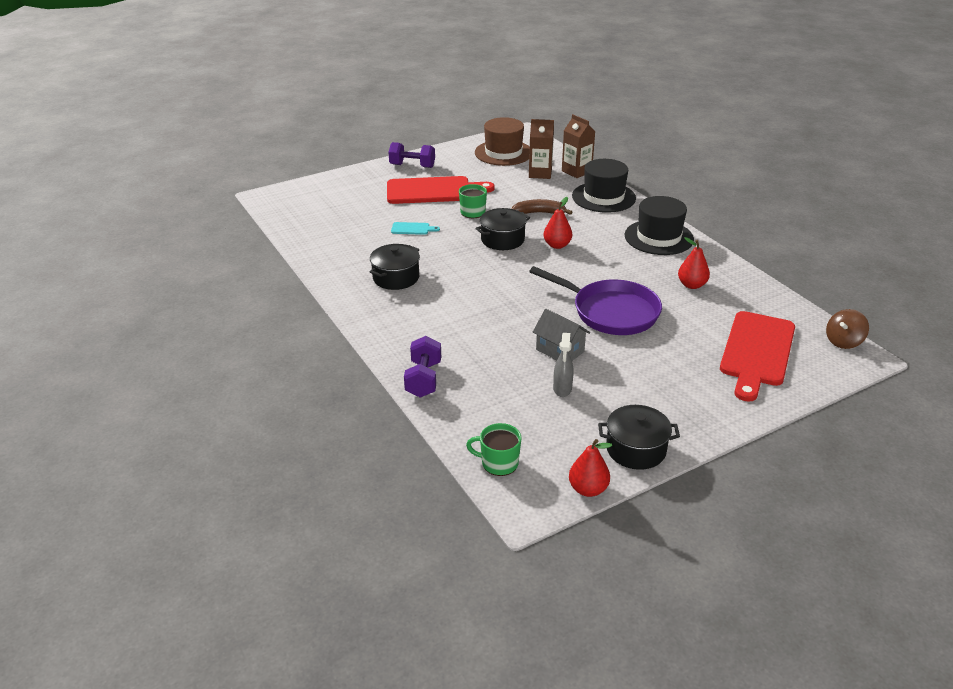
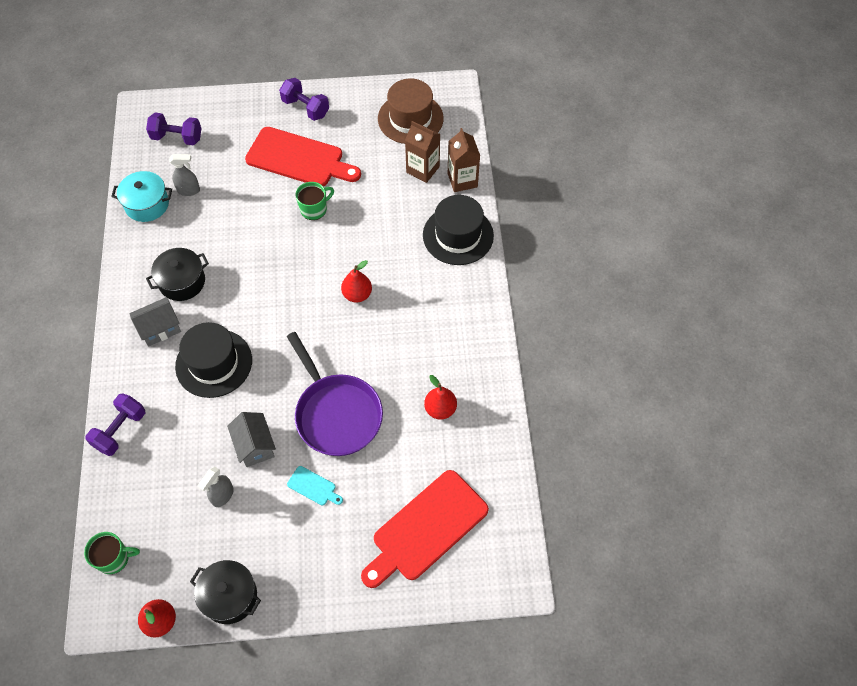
camera: 25 degrees right, 25 degrees up
(313, 204) = (177, 138): none -> purple dumbbell
(320, 244) = (147, 204): none -> turquoise pot
(352, 228) = (189, 190): none -> grey spray bottle
(401, 309) = (160, 328): none -> grey house
(412, 229) = (241, 213): turquoise cutting board -> turquoise cutting board (313, 487)
(498, 463) = (114, 558): green mug -> green mug turned 135 degrees clockwise
(502, 240) = (312, 264): black pot -> none
(539, 213) = (375, 236): brown banana -> none
(659, 237) = (464, 323): black hat -> black hat (214, 363)
(843, 341) = (519, 553): brown spinning top -> none

